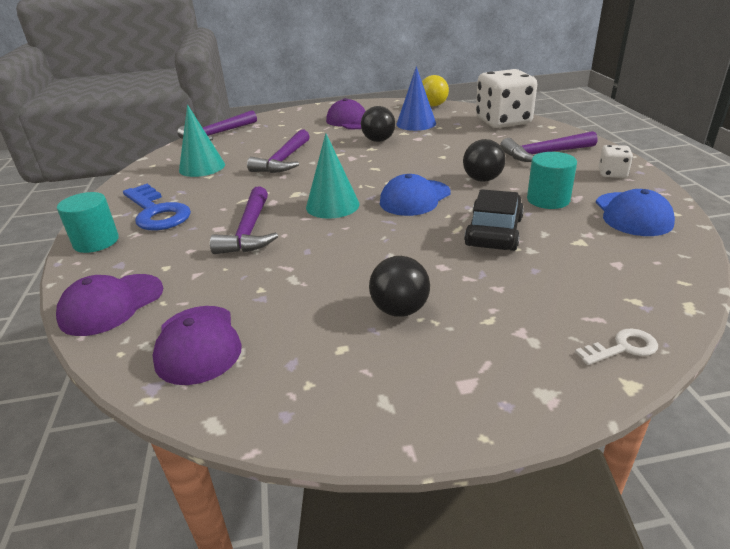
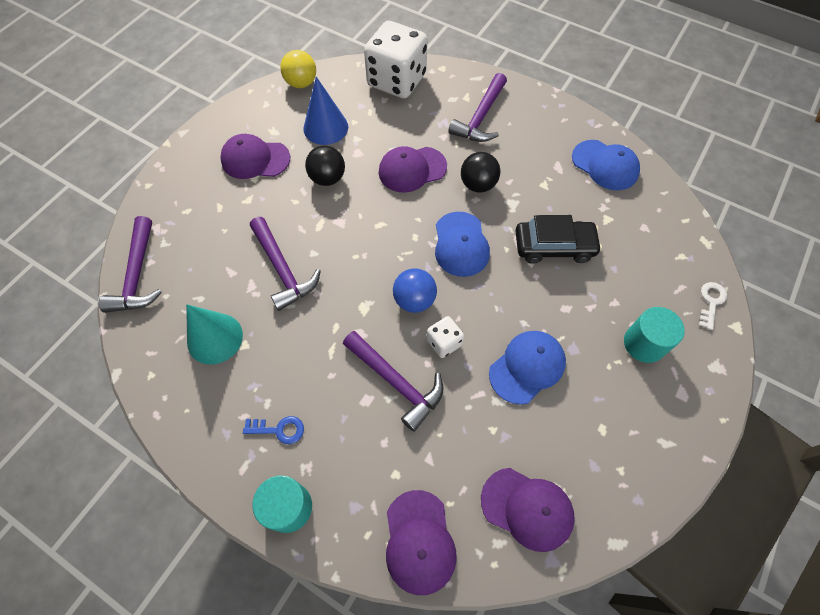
camera: 50 degrees left, 30 degrees up
(156, 212) = (279, 429): blue key -> blue key, size x0.49
(332, 205) = (414, 300): turquoise cone -> blue ball
(348, 276) = (527, 367): none -> blue cap
(400, 310) = (591, 369): black ball -> none
(442, 156) = (412, 169): none -> purple cap
(494, 232) = (554, 246): black car -> black car turned 120 degrees clockwise
(548, 200) = (545, 182): turquoise cylinder -> turquoise cylinder (644, 343)
(612, 174) = (549, 119): white dice -> white dice (444, 342)

